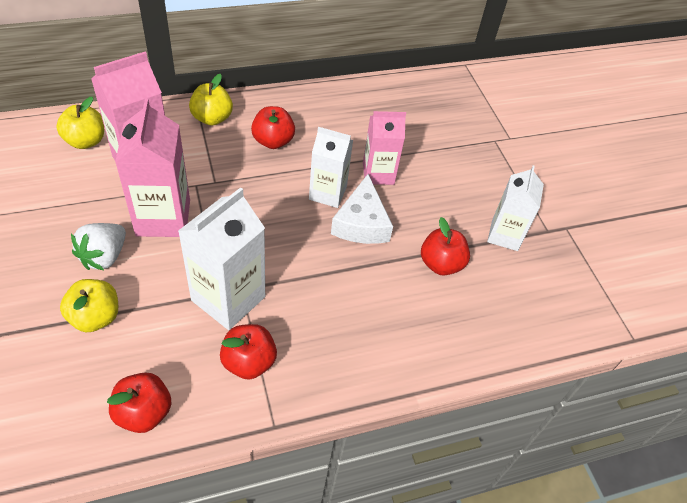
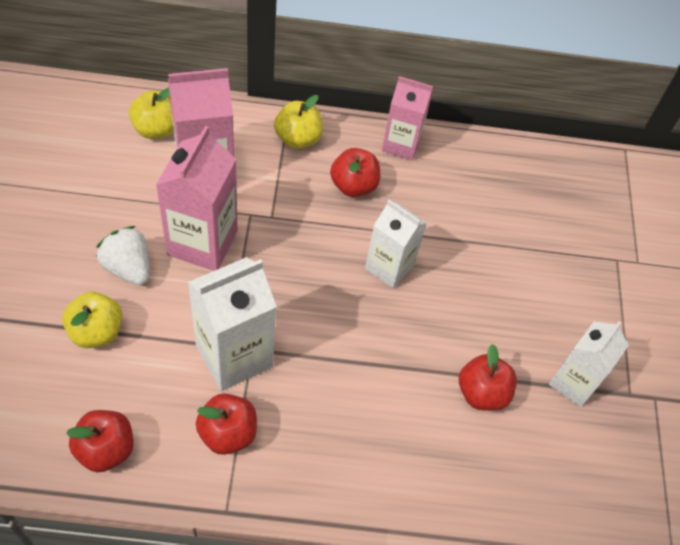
camera: 20 degrees right, 5 degrees up
(104, 256) = (128, 268): white strawberry -> white strawberry turned 90 degrees clockwise
(361, 223) = (412, 315): white cheese -> none
(378, 173) = (457, 260): pink carton -> pink carton (401, 144)

